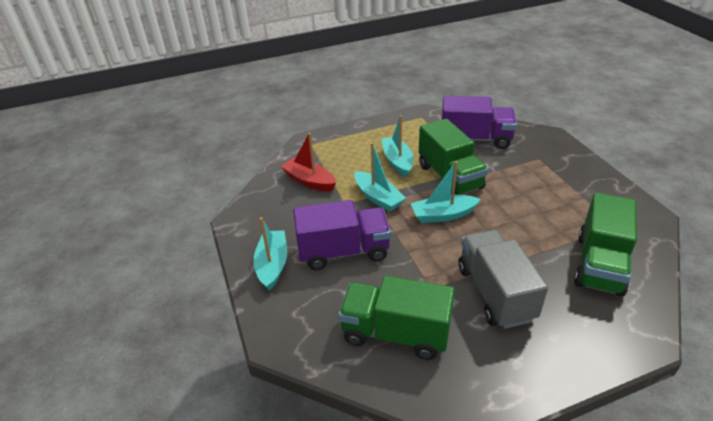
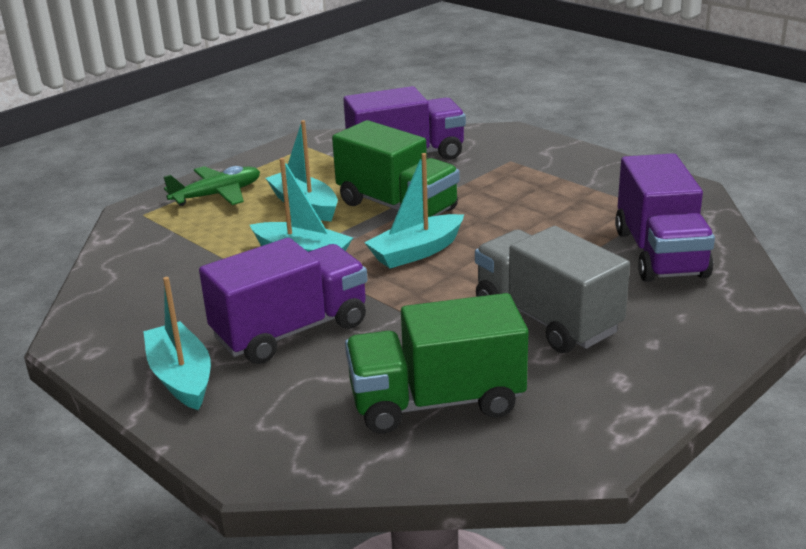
camera: 25 degrees left, 10 degrees down
(309, 181) = (173, 260): red boat -> none
(355, 140) = (217, 195): none -> green plane
(599, 264) = (660, 253): green truck -> purple truck

